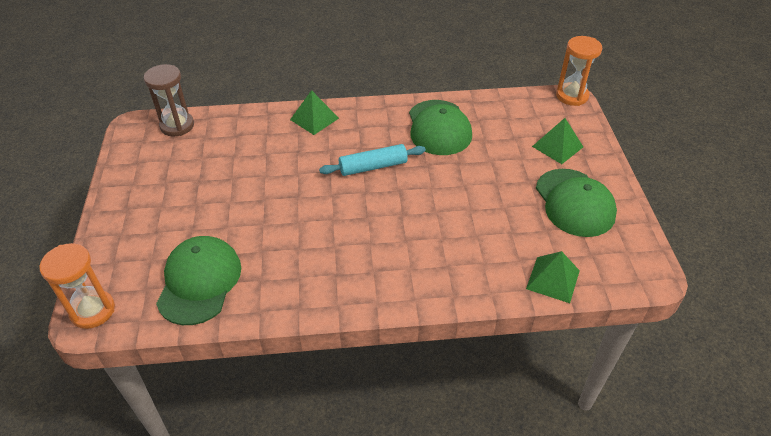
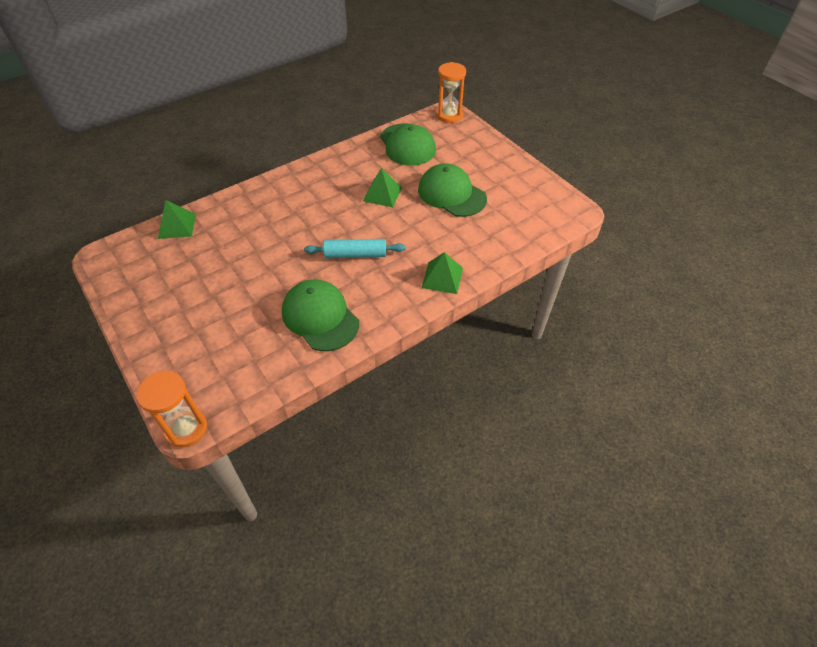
camera: 150 degrees right, 5 degrees up
(177, 126) = (546, 224): brown hourglass -> none
(373, 166) = (355, 254): turquoise rolling pin -> turquoise rolling pin turned 45 degrees clockwise
(557, 146) = (192, 345): green pyramid -> green pyramid (382, 194)
(574, 202) = (167, 290): green cap -> green cap (451, 194)

